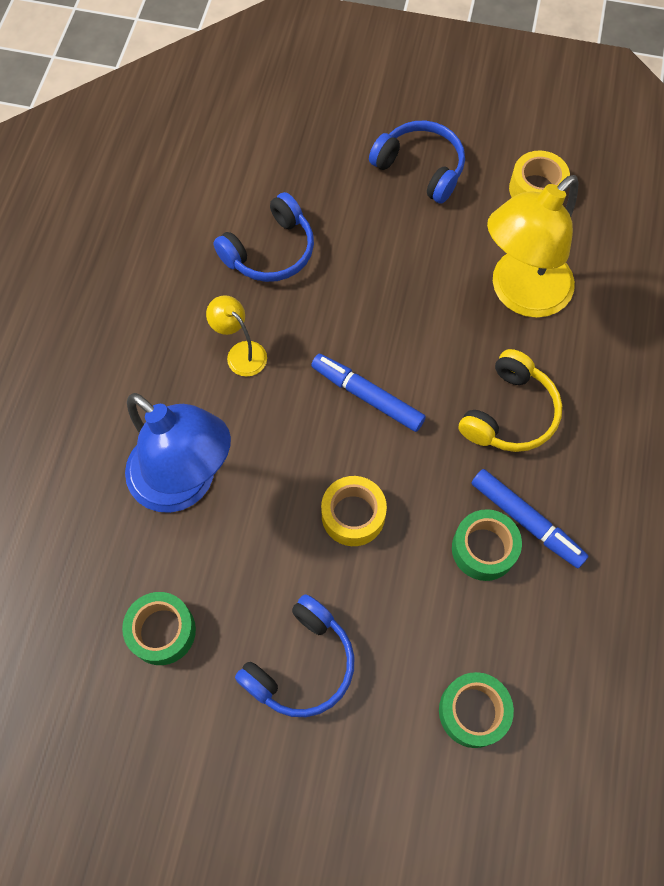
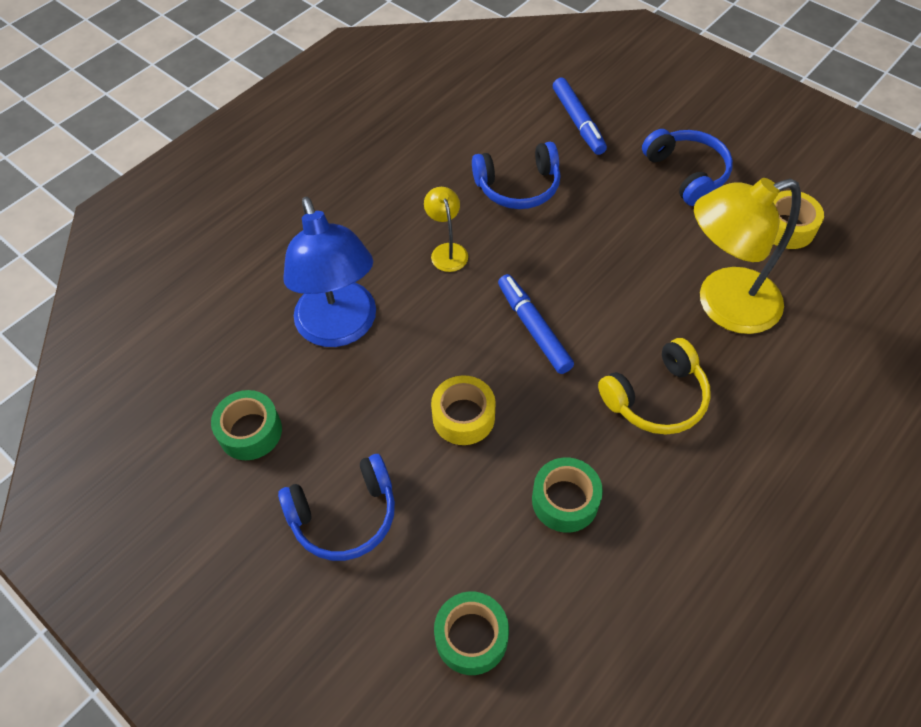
camera: 30 degrees right, 10 degrees down
(526, 521) = (619, 496): blue marker -> blue marker (578, 122)

